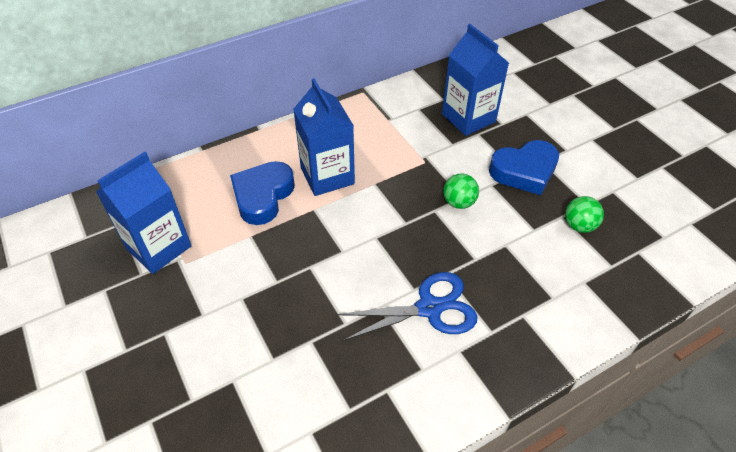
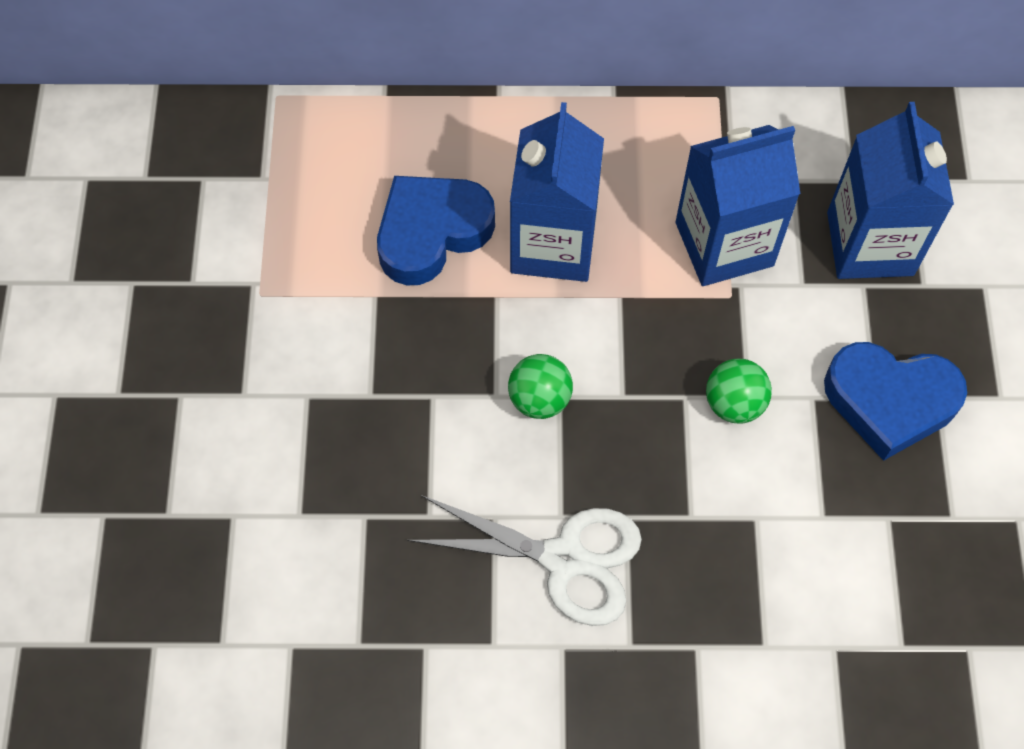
camera: 30 degrees right, 15 degrees up
(158, 247) = (236, 248): blue carton -> blue carton (724, 244)
(429, 308) = (564, 559): blue scissors -> white scissors
(579, 225) = (905, 550): green ball -> green ball (539, 399)

